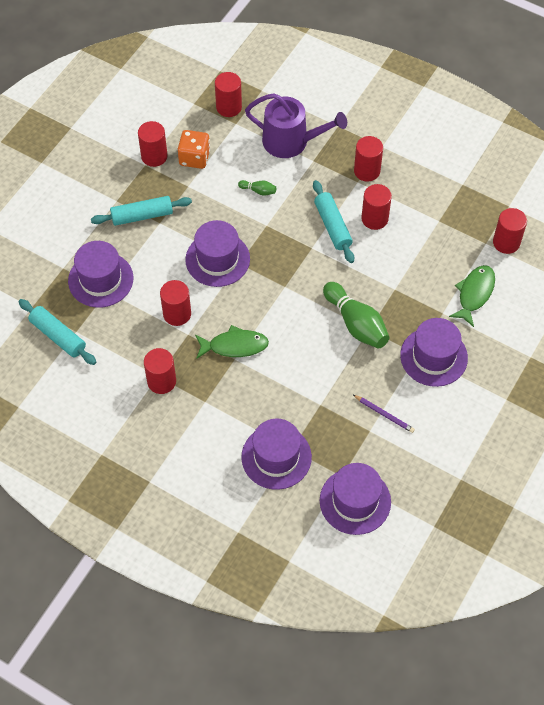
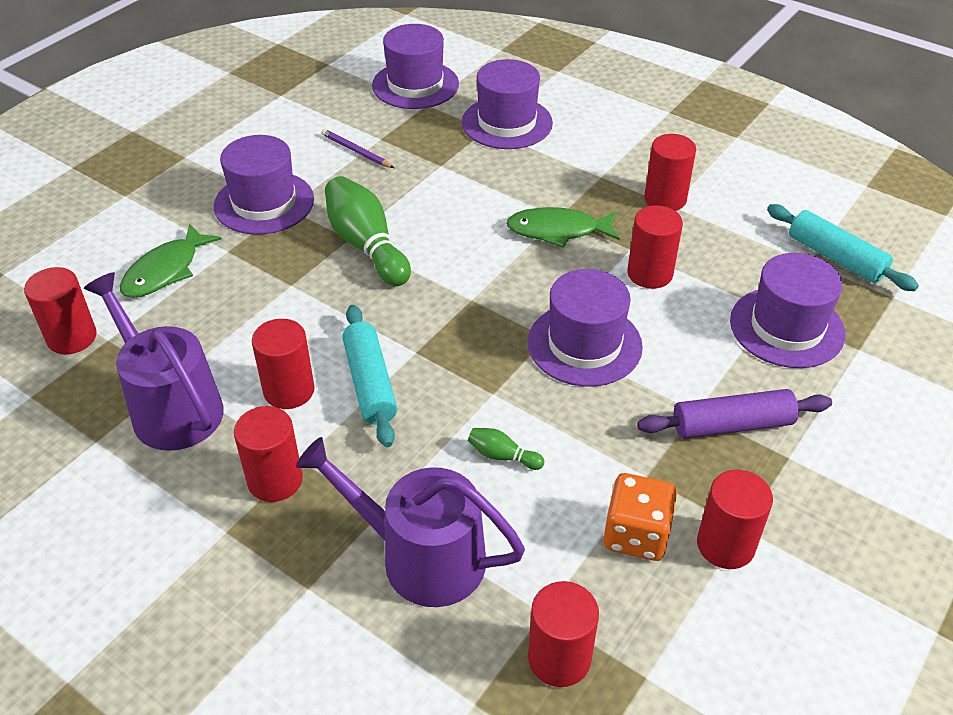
camera: 175 degrees left, 15 degrees down
(142, 216) = (732, 425): turquoise rolling pin -> purple rolling pin
(432, 205) = (171, 407): none -> purple watering can

